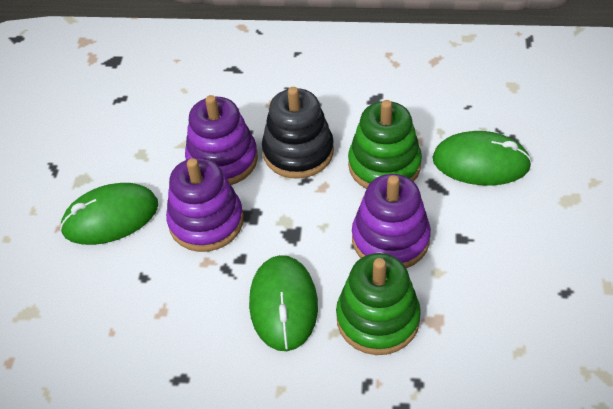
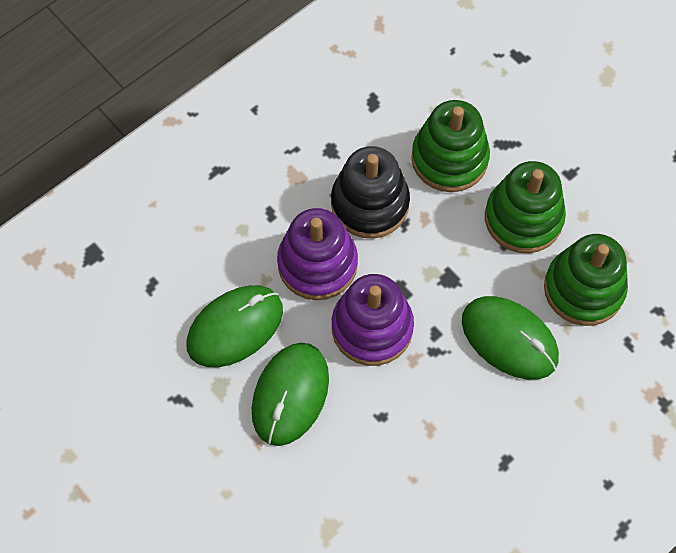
camera: 50 degrees left, 15 degrees up
(390, 239) = (523, 218): purple stacking toy -> green stacking toy
(481, 162) = (516, 95): green mouse -> green mouse (235, 327)

